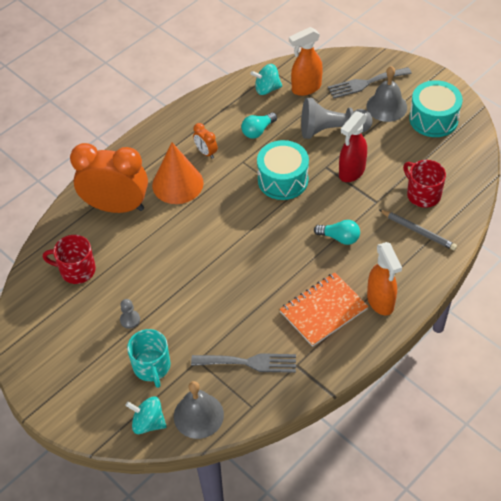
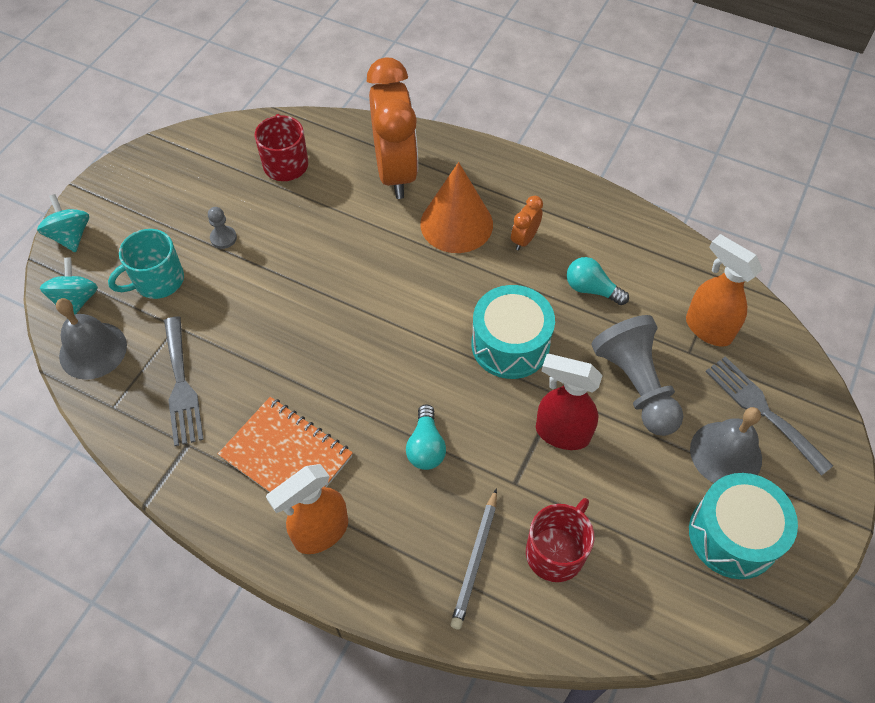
camera: 70 degrees right, 5 degrees up
(267, 89) = (680, 279): turquoise spinning top -> turquoise spinning top (71, 236)

